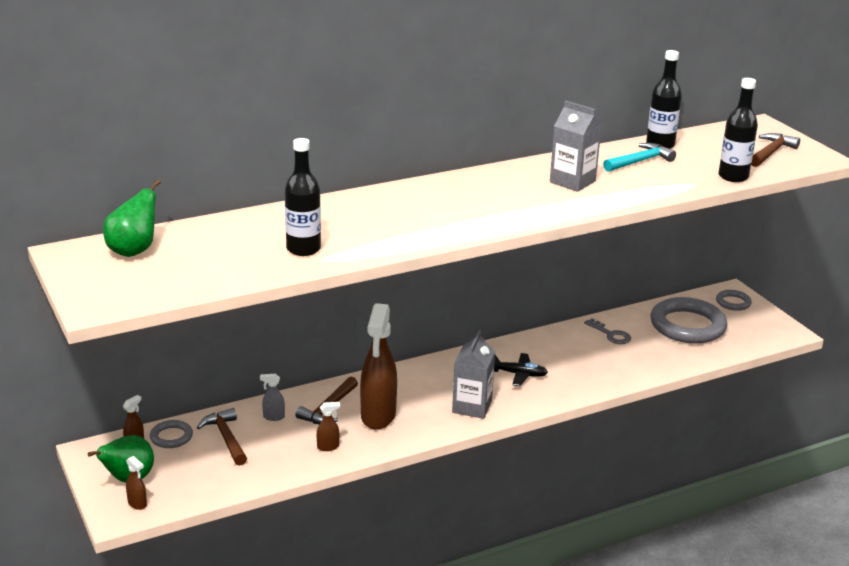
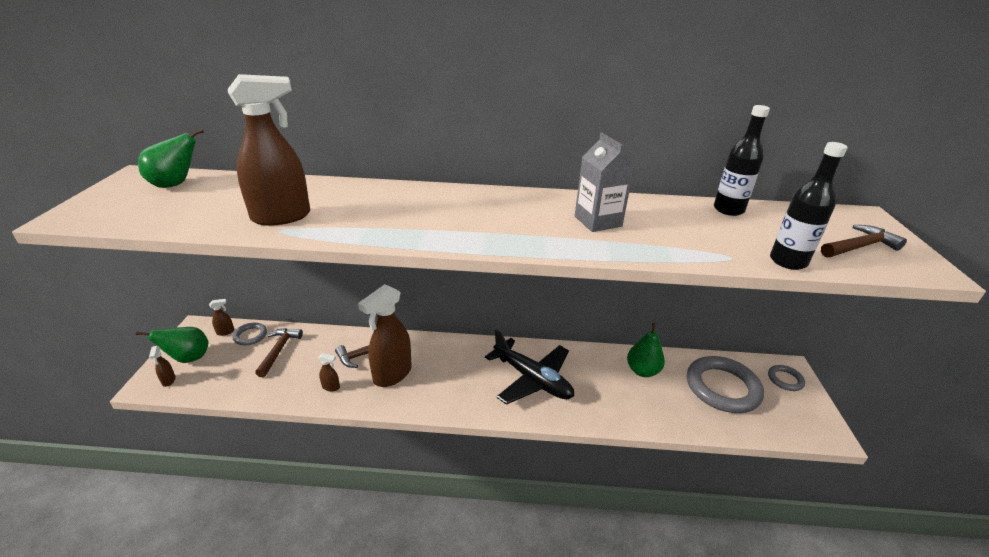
camera: 30 degrees right, 5 degrees up
(273, 417) = (325, 346): grey spray bottle -> none
(303, 249) = (282, 217): black bottle -> brown spray bottle
(472, 407) = (468, 395): grey carton -> none
(518, 374) = (532, 379): black plane -> black plane, size x1.91
(611, 334) = (642, 371): grey key -> green pear
(640, 161) = (690, 219): turquoise hammer -> none

